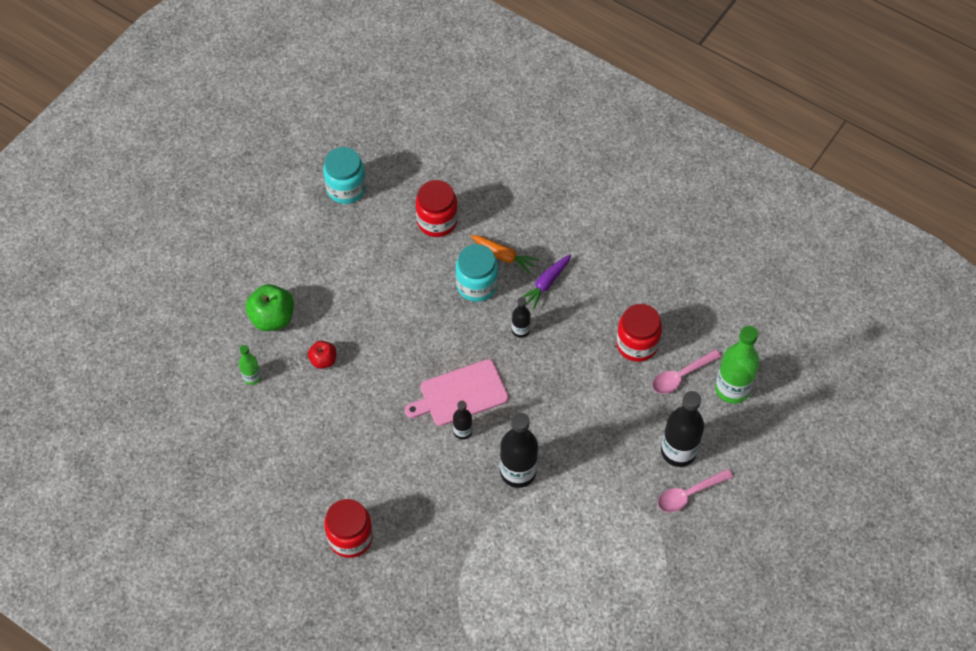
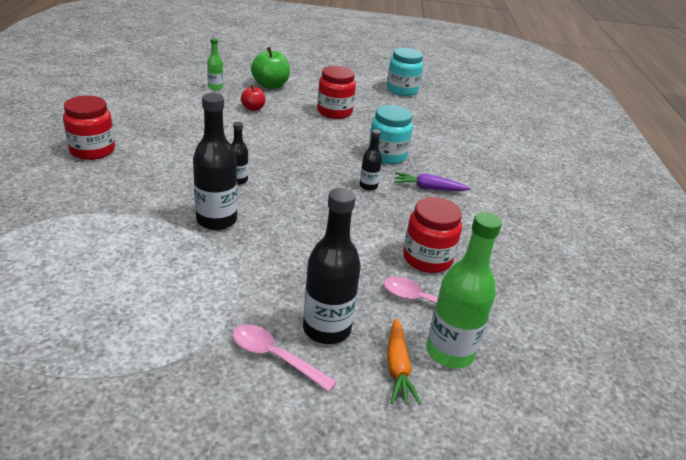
camera: 55 degrees right, 25 degrees down
(437, 221) = (421, 127): red jar -> red jar (334, 112)
(460, 394) = (275, 171): pink cutting board -> none
(503, 256) = (428, 161): orange carrot -> orange carrot (397, 368)

